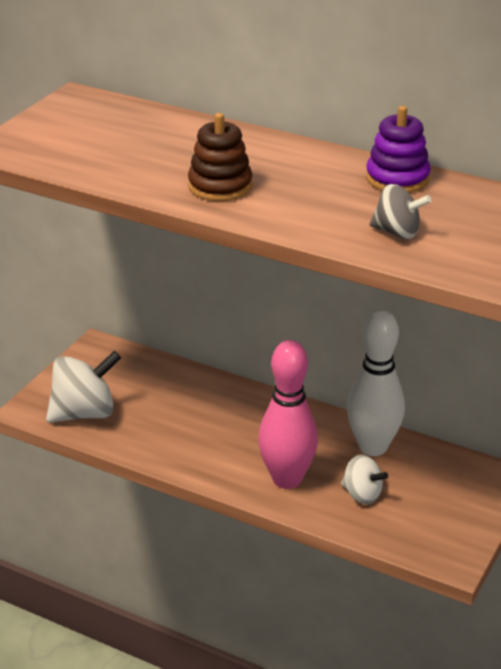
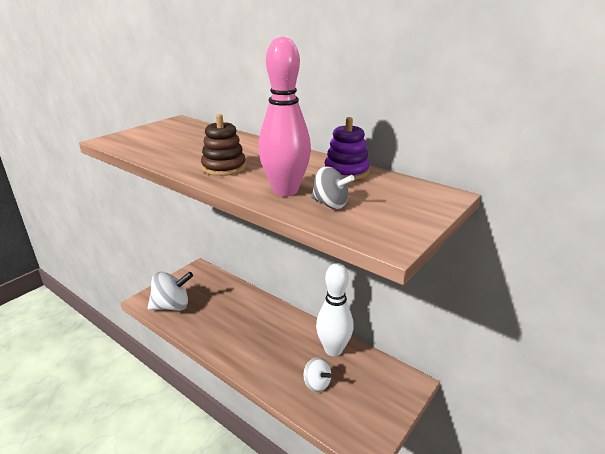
camera: 10 degrees right, 5 degrees down
(287, 479) = (272, 365): pink bowling pin -> pink bowling pin (285, 191)

